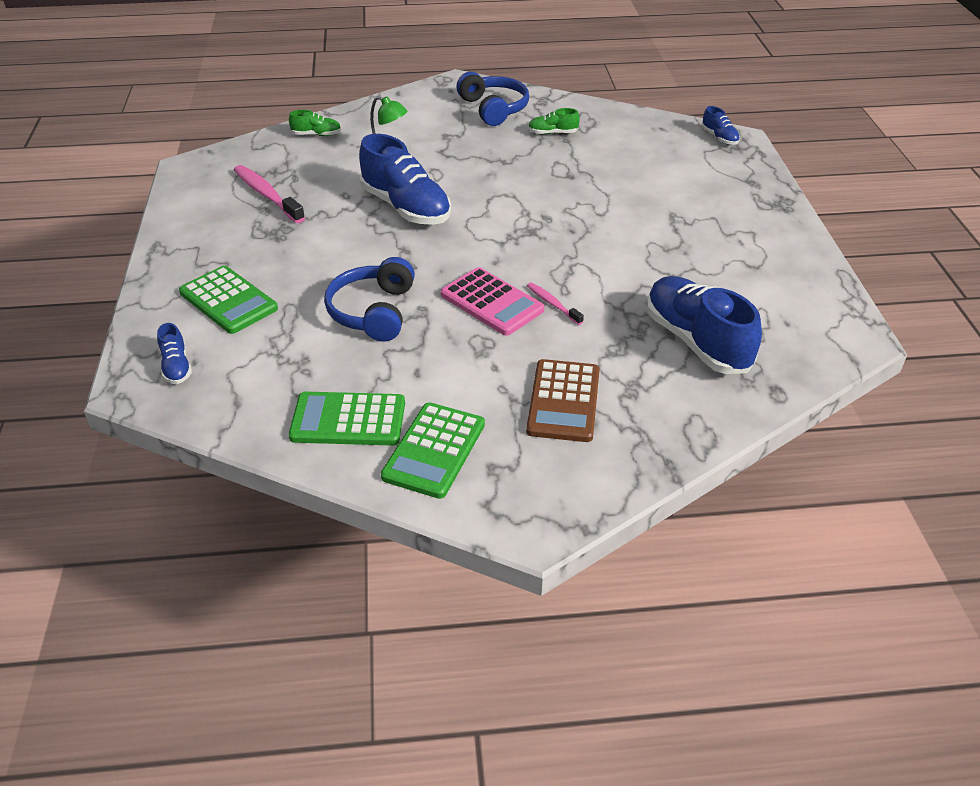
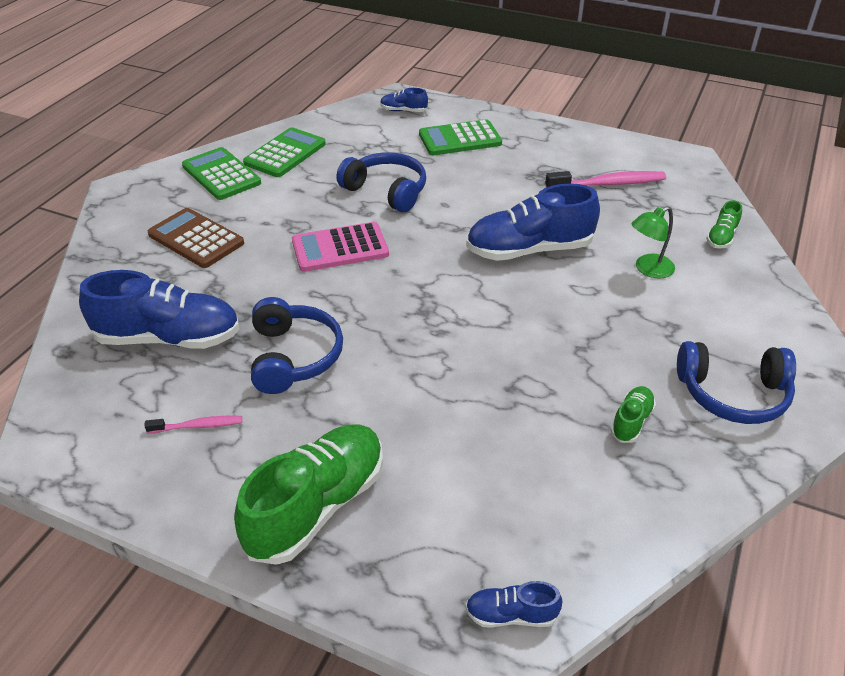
camera: 120 degrees right, 0 degrees up
(552, 304) = (304, 279): pink toothbrush -> pink toothbrush (198, 426)
(642, 269) = (294, 356): none -> blue headphones
(739, 210) = (317, 506): none -> green shoe

